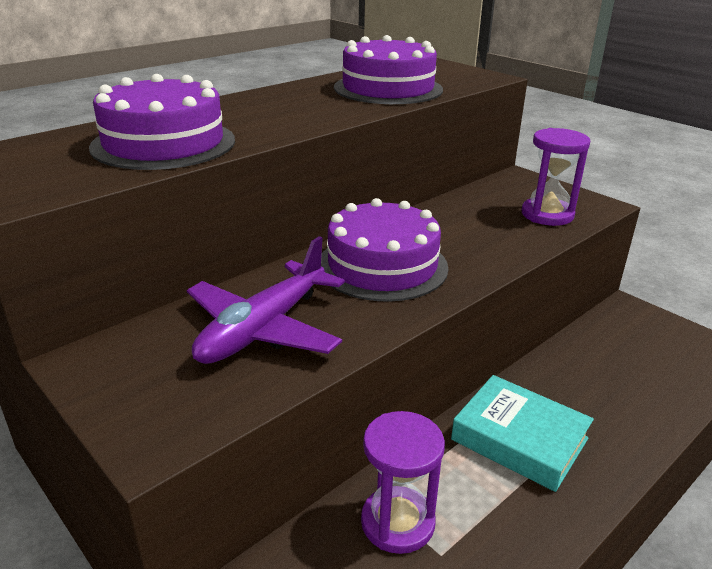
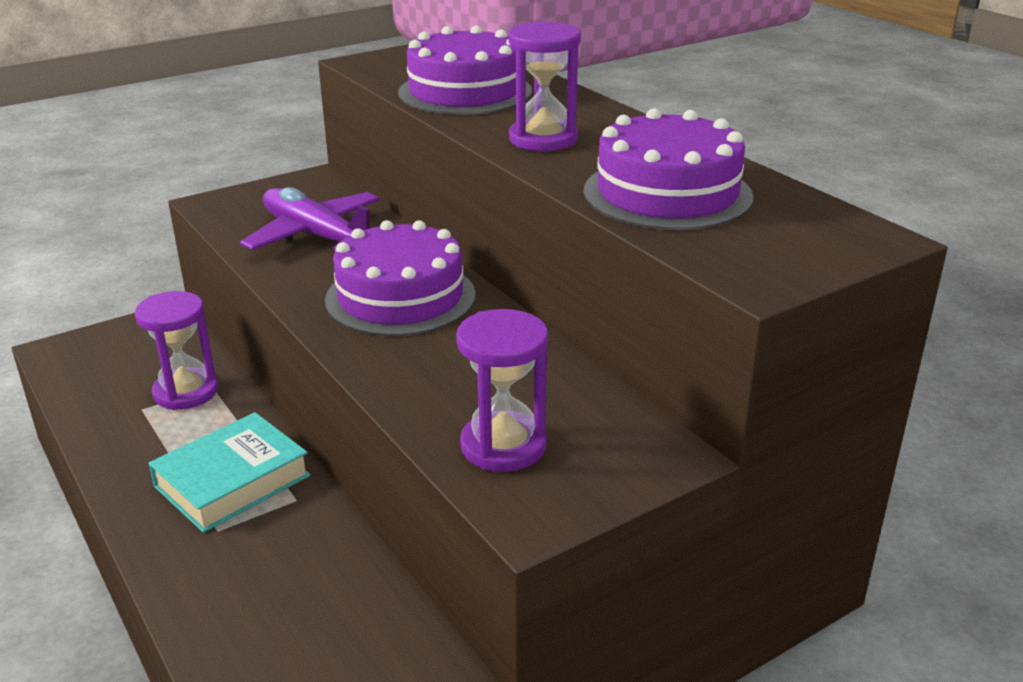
camera: 100 degrees right, 0 degrees up
(296, 115) = (543, 139): none -> purple hourglass

